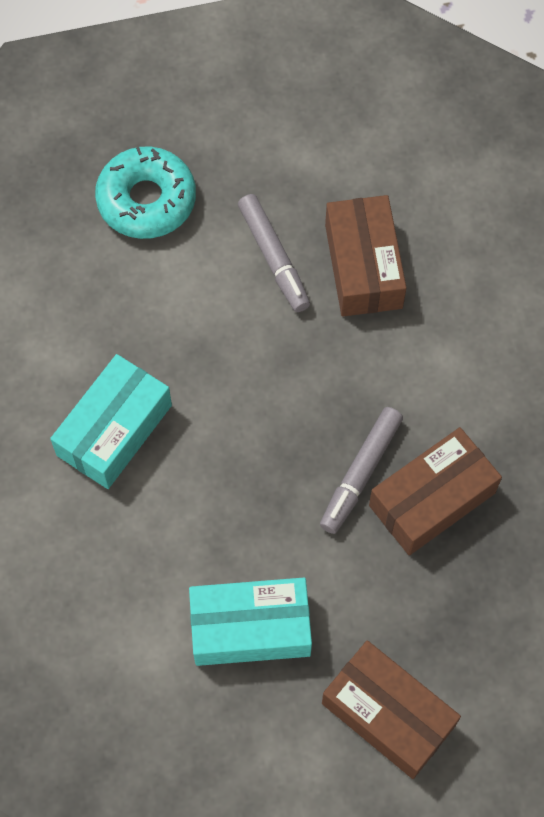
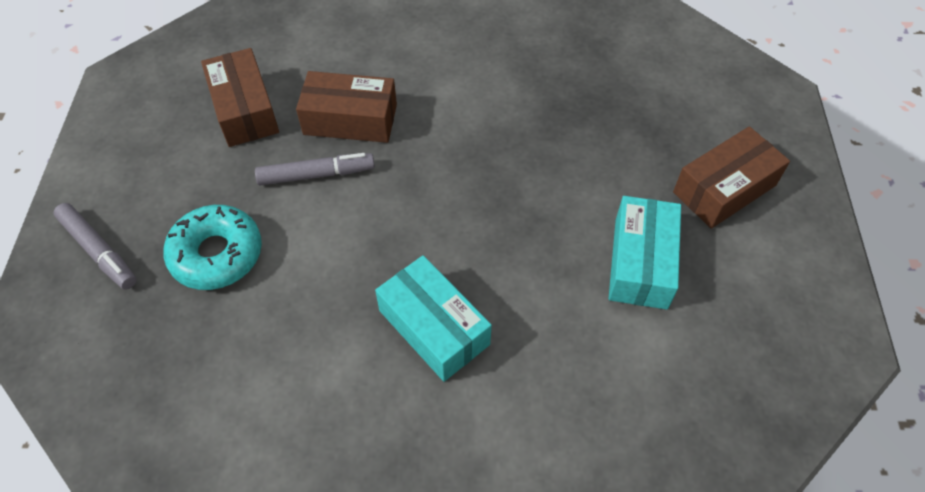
camera: 75 degrees left, 10 degrees down
(361, 473) = (525, 161): grey marker -> grey marker (99, 251)
(432, 499) = (558, 123): brown box -> brown box (244, 109)

